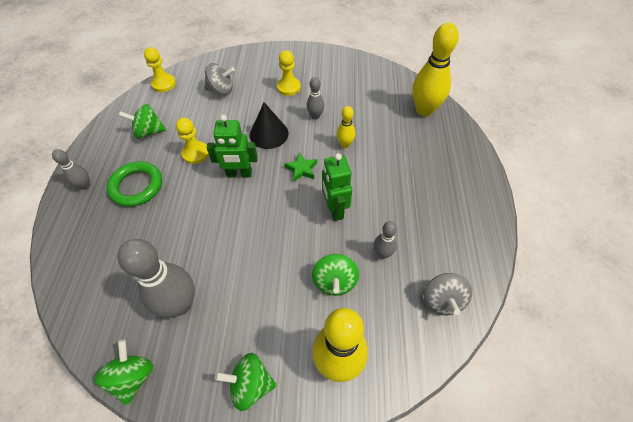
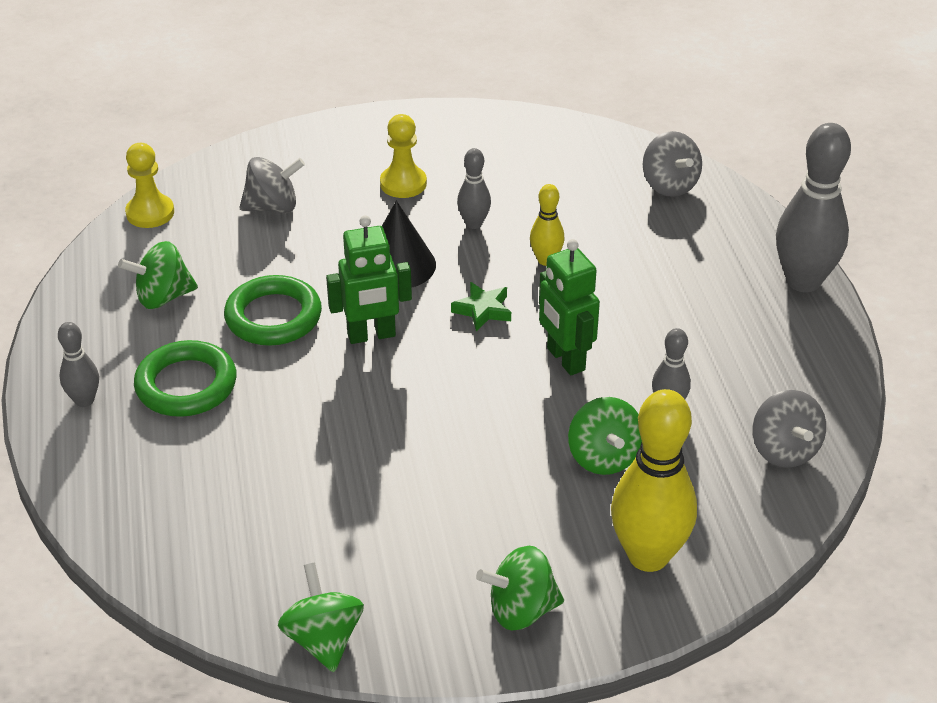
camera: 15 degrees left, 15 degrees down
(180, 304) = (355, 534): grey bowling pin -> grey bowling pin (803, 281)
(195, 153) = (273, 317): yellow pawn -> green ring
(424, 110) = (669, 185): yellow bowling pin -> grey spinning top

